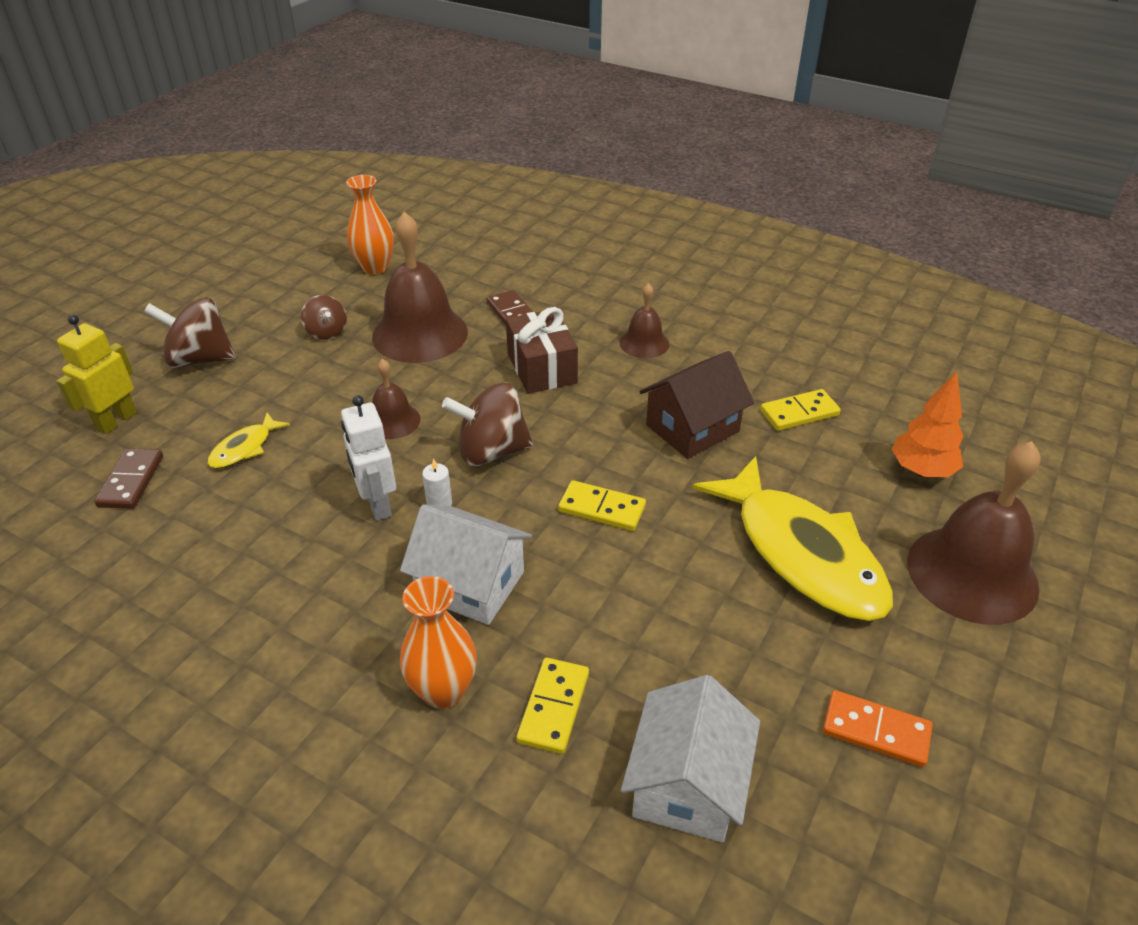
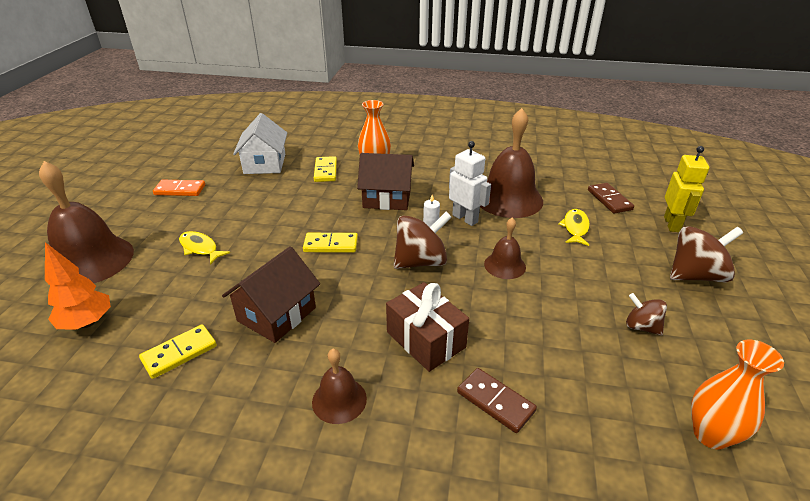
camera: 160 degrees right, 5 degrees down
(420, 334) = (562, 348): brown bell -> brown bell (508, 198)
(470, 584) = (387, 198): white house -> brown house
(802, 554) = (200, 248): yellow fish -> yellow fish, size x0.43

